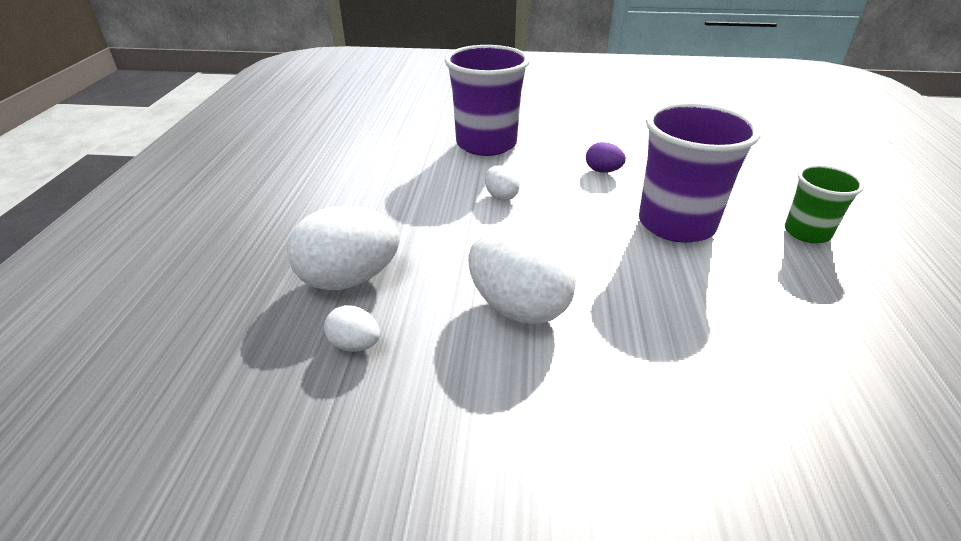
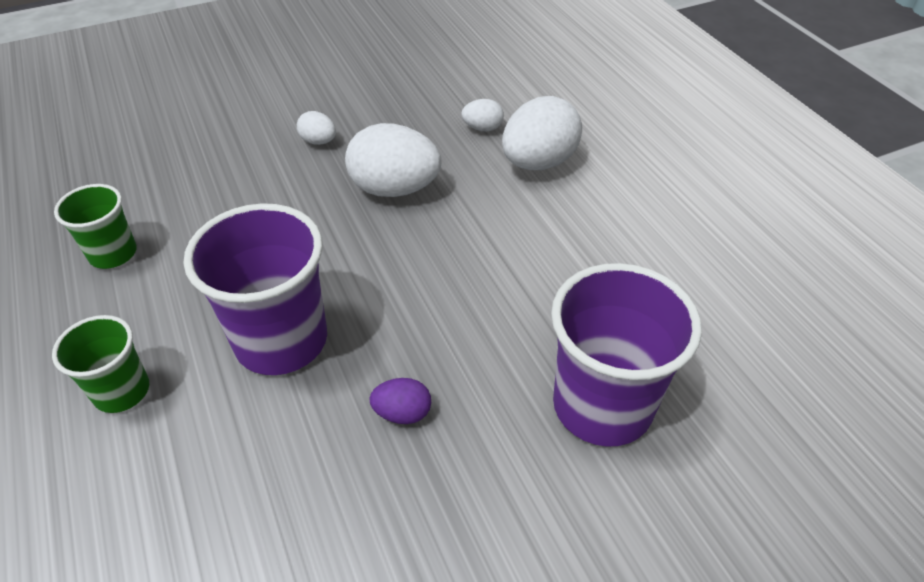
camera: 150 degrees right, 10 degrees up
(501, 196) = (497, 303): white egg -> white egg (318, 141)
(865, 349) = (113, 254): none -> green cup

